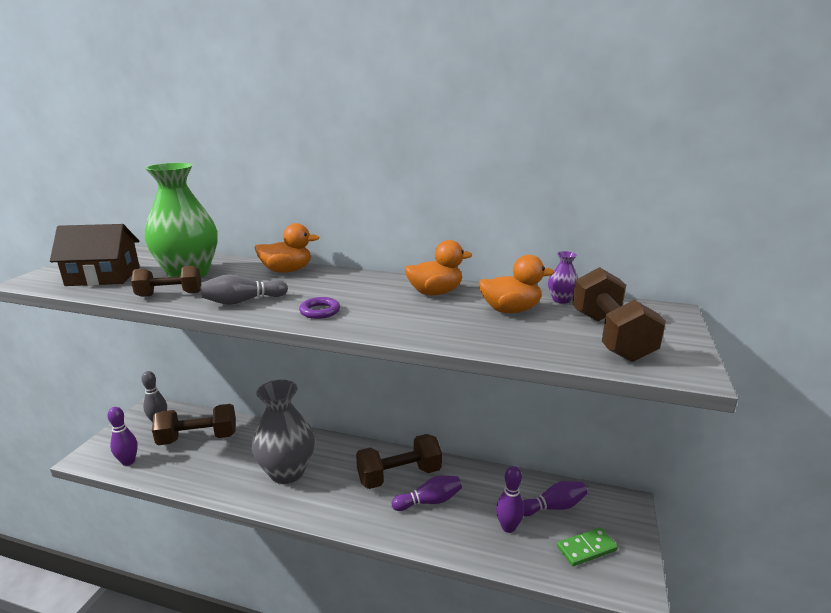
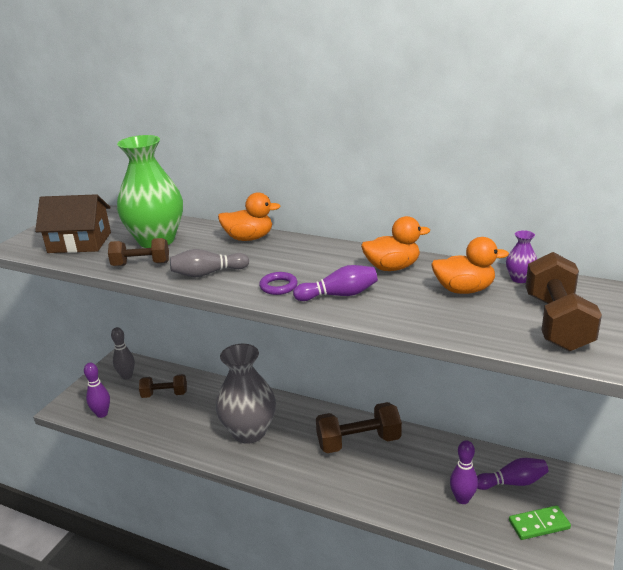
camera: 10 degrees right, 5 degrees up
(198, 438) = (164, 394): brown dumbbell -> brown dumbbell, size x0.62
(429, 501) = (386, 469): purple bowling pin -> purple bowling pin (339, 295)

